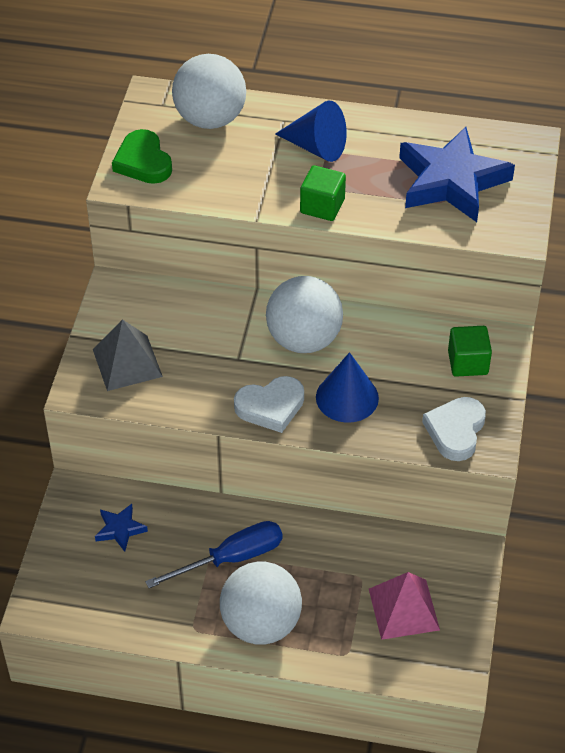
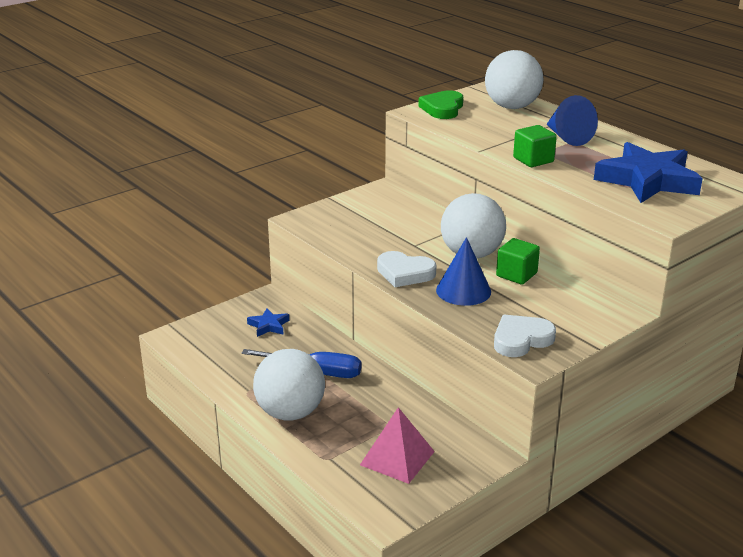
camera: 40 degrees right, 20 degrees down
(127, 363) = (343, 219): grey pyramid -> none
(468, 363) = (578, 312): green cube -> green cube (516, 275)

